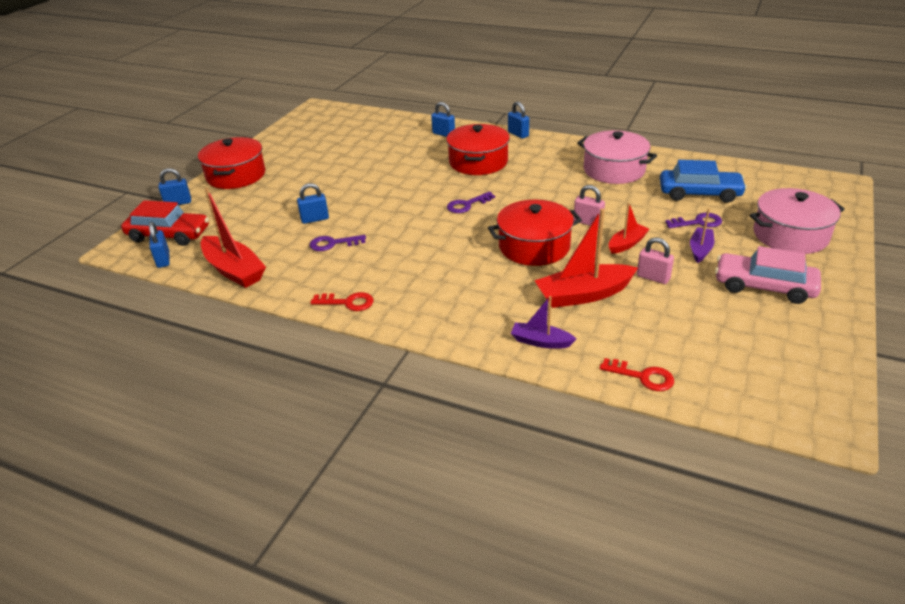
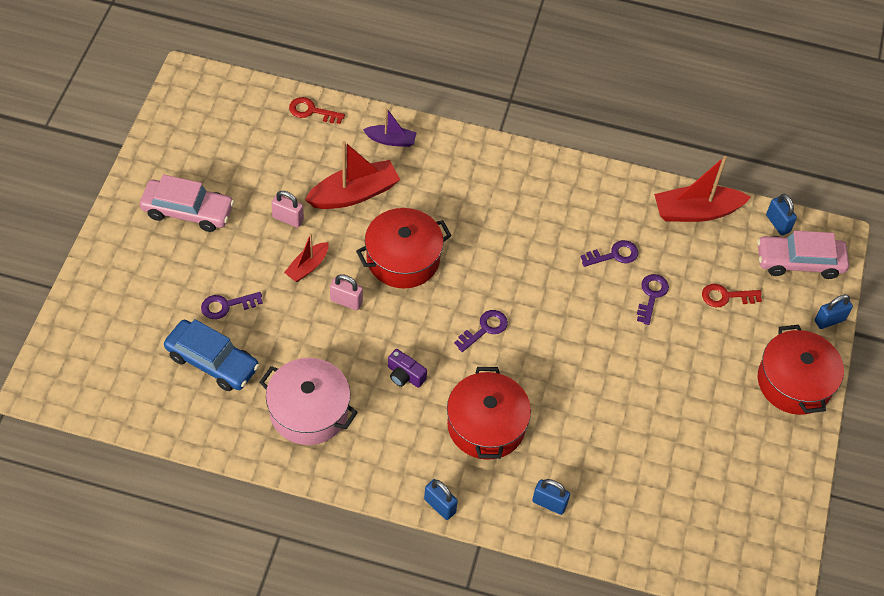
camera: 165 degrees right, 20 degrees up
(169, 235) = (799, 262): red car -> pink car
(234, 270) = (696, 212): red boat -> red boat turned 45 degrees counterclockwise
(315, 219) = (651, 295): blue padlock -> purple key
(348, 302) = (567, 175): red key -> red key (726, 296)
(537, 184) = (405, 375): none -> purple camera
(699, 193) = (212, 361): blue car -> blue car turned 150 degrees counterclockwise
(700, 249) = (234, 261): purple boat -> none
(790, 235) = (136, 287): pink pot -> none

